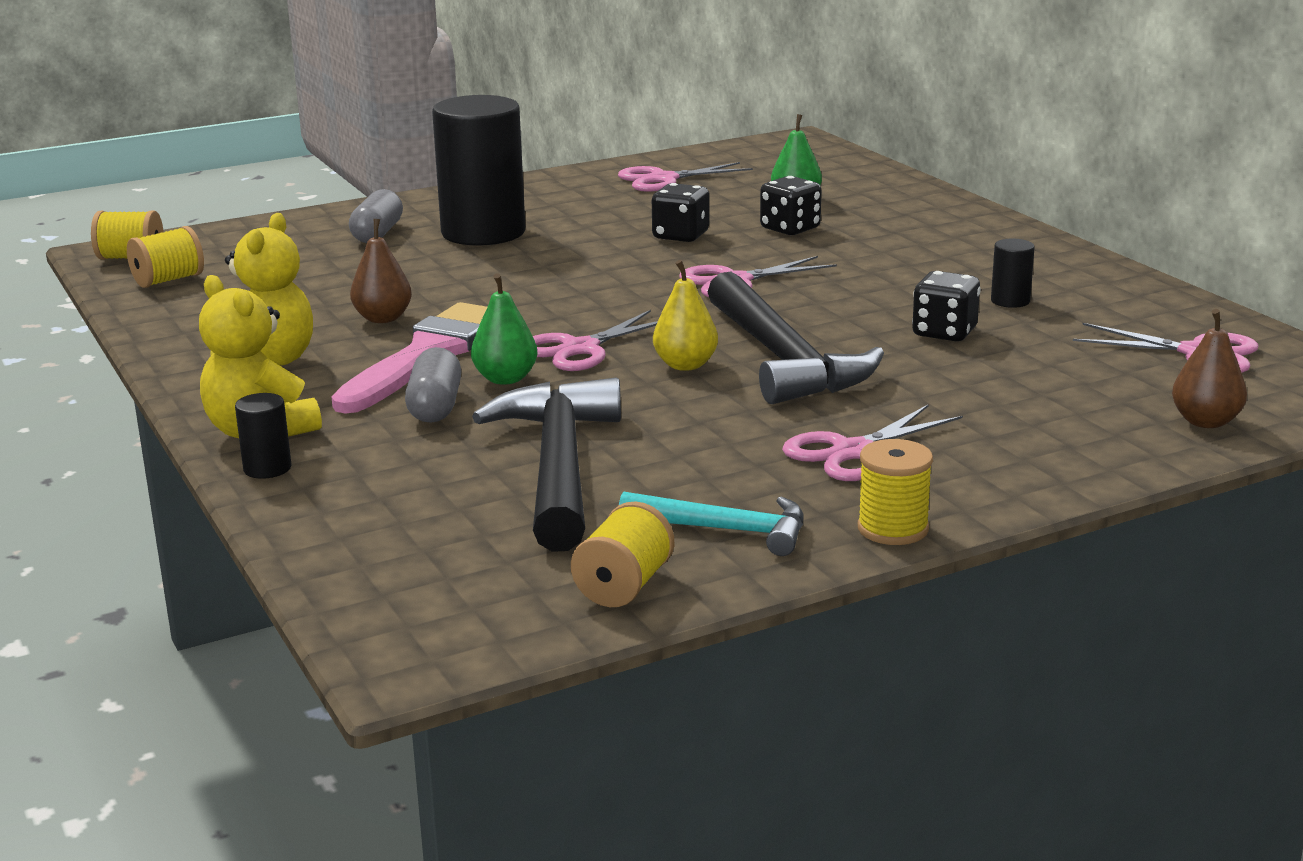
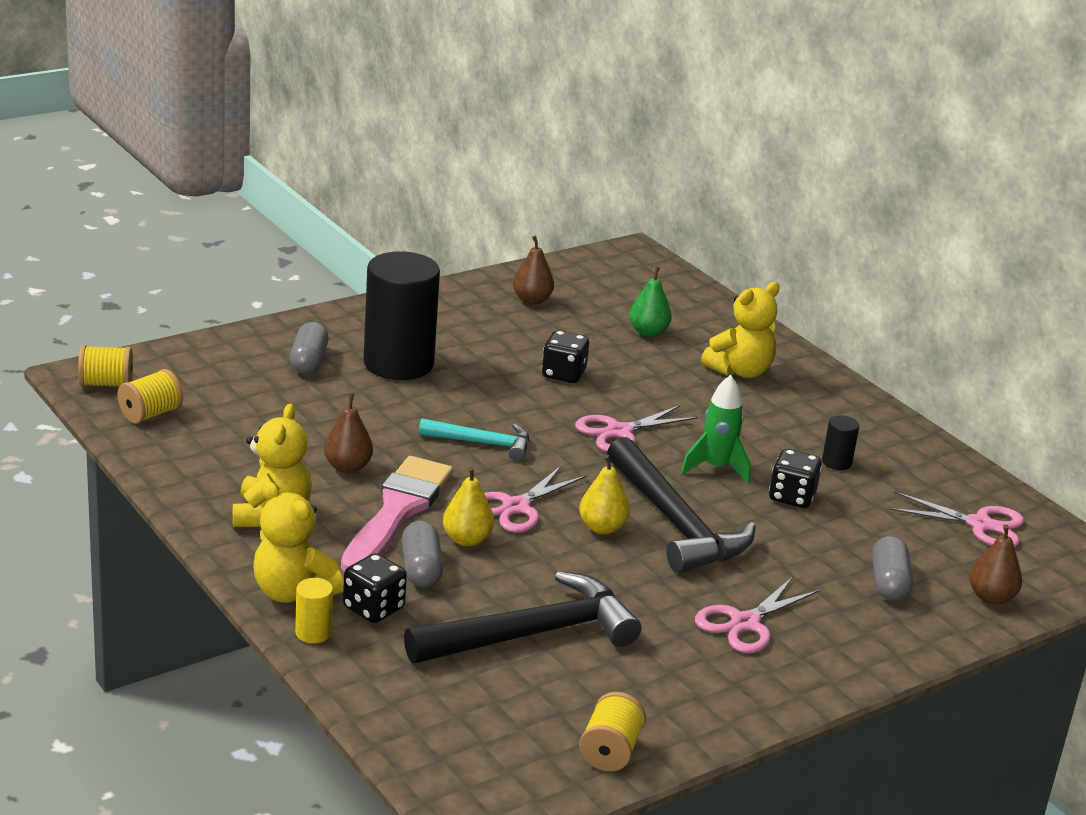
camera: 10 degrees left, 5 degrees up
(267, 468) = (313, 633): black cylinder -> yellow cylinder
(505, 379) = (467, 539): green pear -> yellow pear
(558, 466) = (533, 634): black hammer -> black hammer turned 75 degrees clockwise
(663, 179) = (532, 300): pink scissors -> brown pear
(726, 530) = (669, 699): turquoise hammer -> turquoise hammer (482, 443)
(790, 229) = (650, 369): black dice -> black dice (373, 608)
(850, 309) = (716, 468): none -> green rocket
(893, 529) = (786, 699): yellow spool -> none
(902, 228) = (740, 371): none -> yellow teddy bear
(1062, 410) = (888, 583): none -> grey capsule

